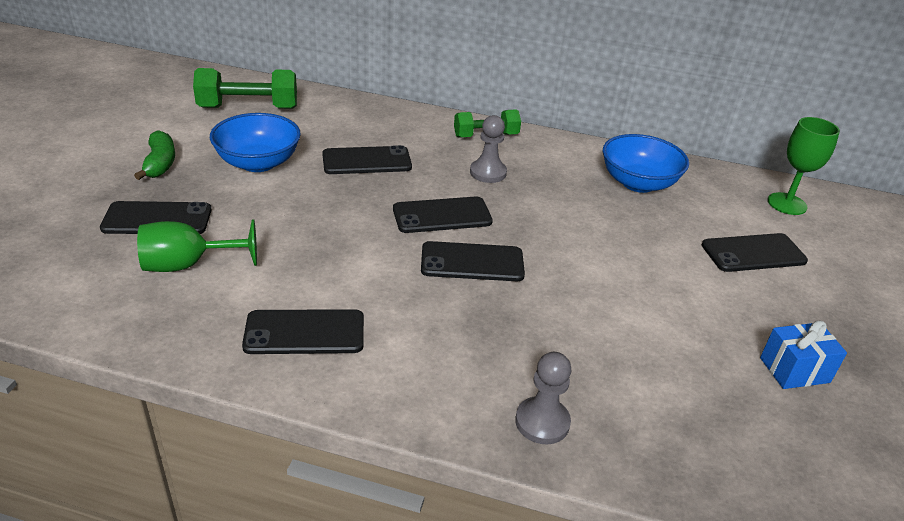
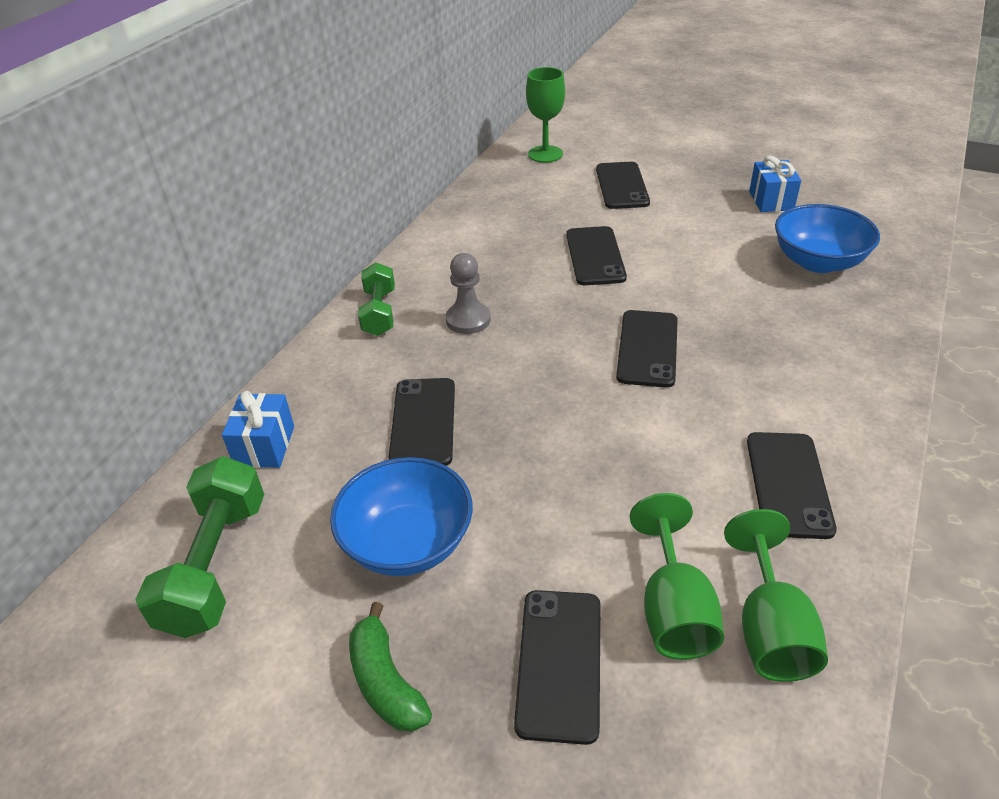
camera: 75 degrees left, 5 degrees up
(160, 163) = (386, 682): green banana -> green banana turned 120 degrees counterclockwise
(162, 308) = (770, 629): none -> green goblet
(341, 110) = (265, 446): none -> blue gift
(442, 215) = (558, 363): black phone -> black phone (595, 256)
(542, 422) = (869, 330): grey pawn -> none
(638, 183) = (502, 223): blue bowl -> blue bowl (818, 262)

